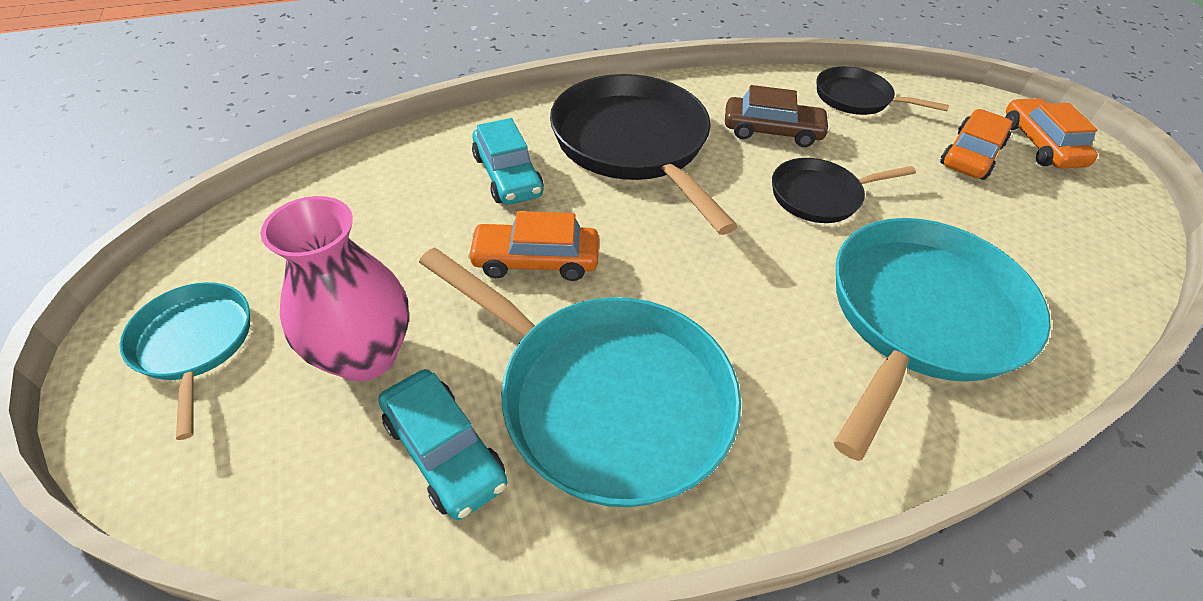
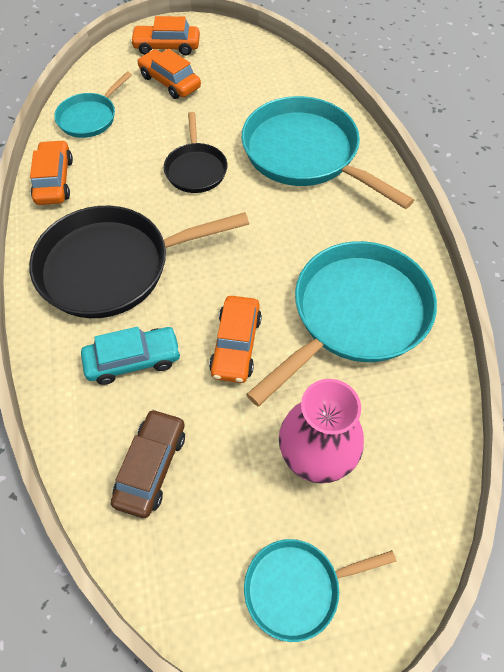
camera: 80 degrees left, 10 degrees up
(444, 451) = (391, 403): turquoise car -> none
(744, 88) = (54, 180): none -> orange car
(772, 131) = (117, 177): brown car -> brown car (151, 467)
(856, 98) = (90, 117): black pan -> turquoise pan

